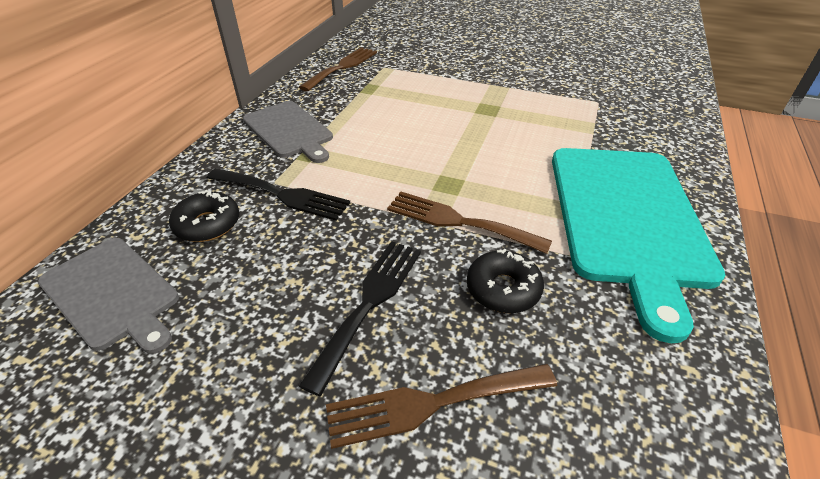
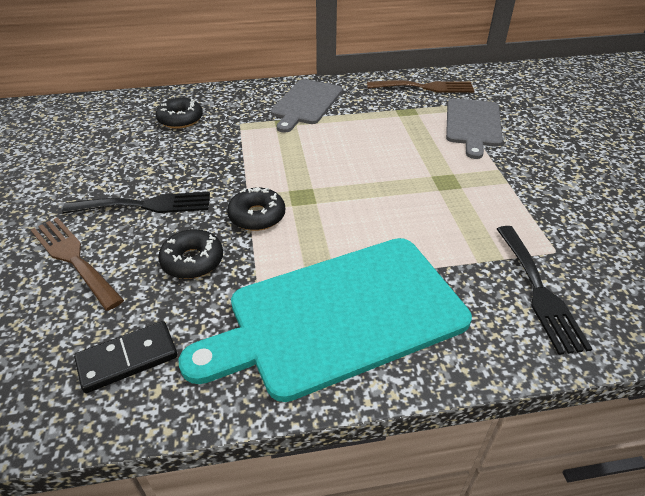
camera: 60 degrees right, 0 degrees up
(112, 294) = (107, 118): grey cutting board -> grey cutting board (473, 125)
(282, 195) = (229, 132): black fork -> black fork (539, 291)
(458, 221) = (257, 216): brown fork -> black donut
(639, 384) = (127, 358): none -> black domino

